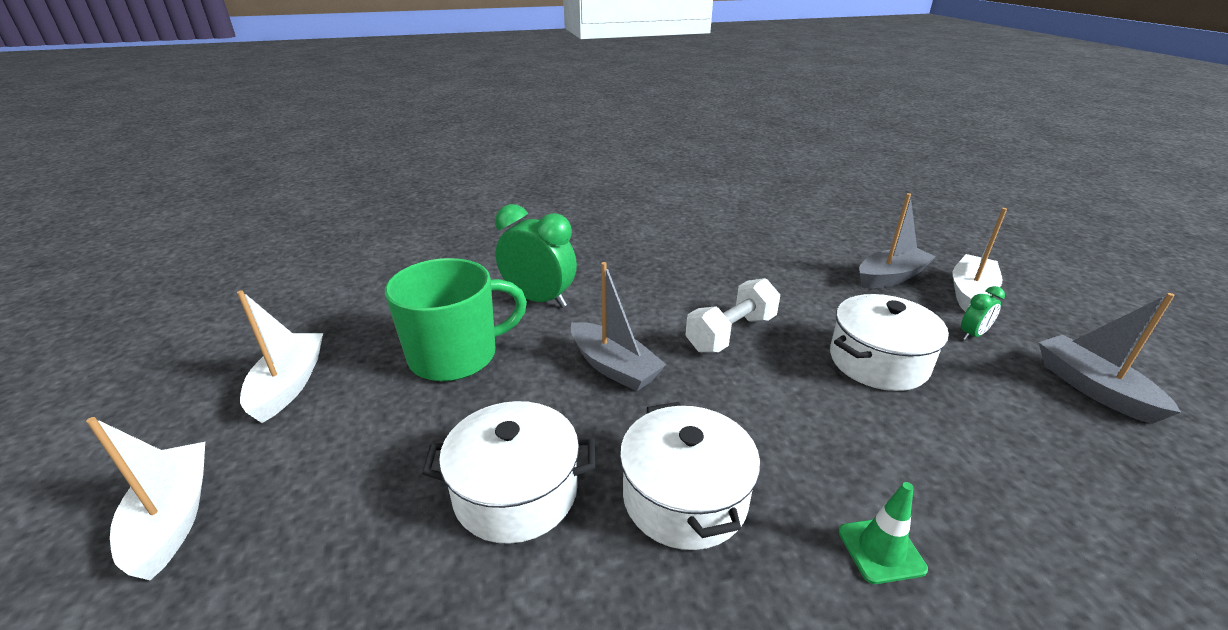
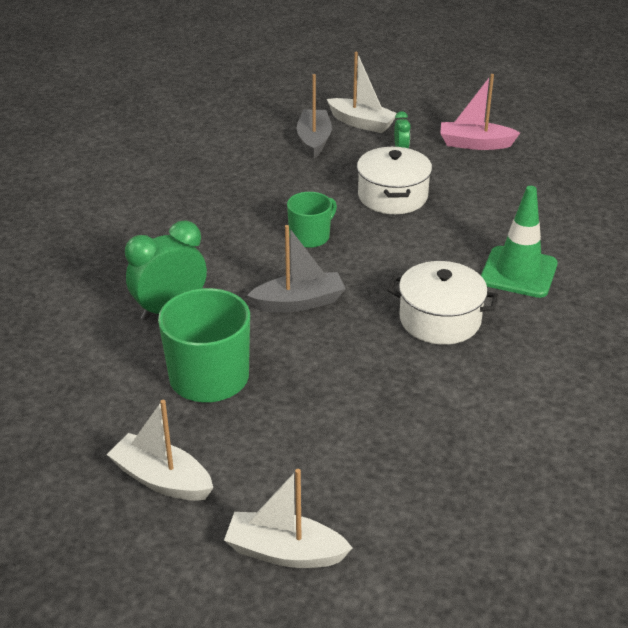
camera: 60 degrees left, 5 degrees up
(516, 492) = (385, 384): white pot -> none
(731, 333) = (310, 237): white dumbbell -> green mug
(881, 550) = (518, 272): green traffic cone -> green traffic cone, size x1.81
(970, 292) = (361, 123): white boat -> white boat turned 150 degrees clockwise
(1093, 388) = (475, 144): grey boat -> pink boat

